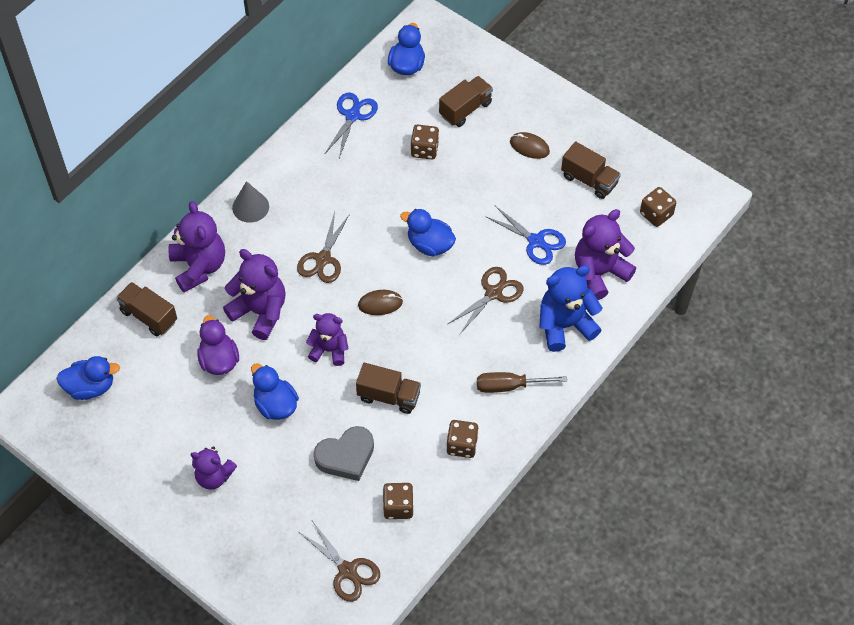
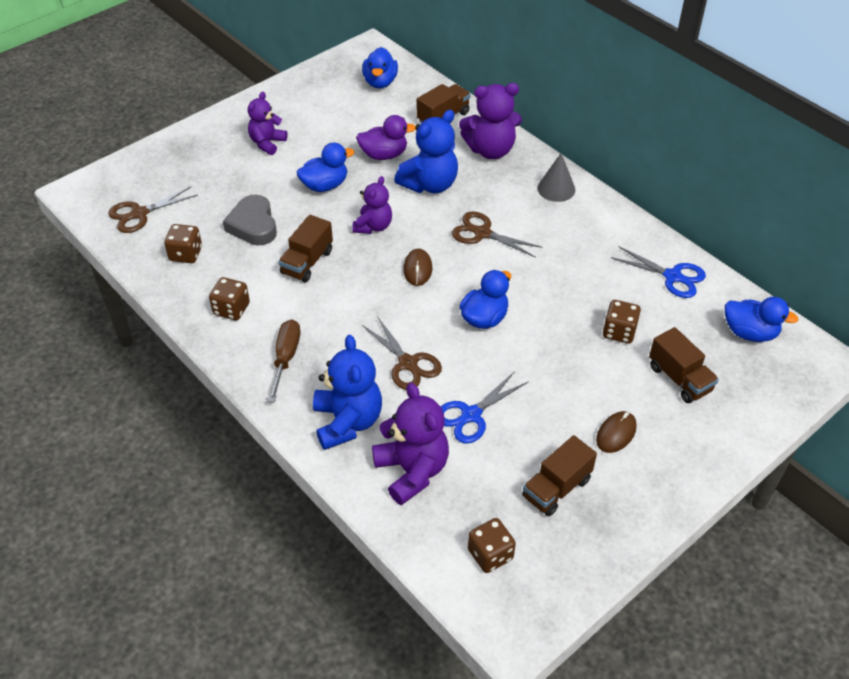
camera: 100 degrees right, 10 degrees down
(260, 312) = (430, 184): purple teddy bear -> blue teddy bear

